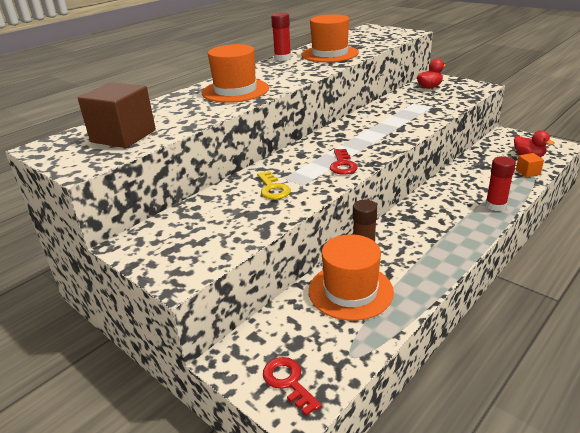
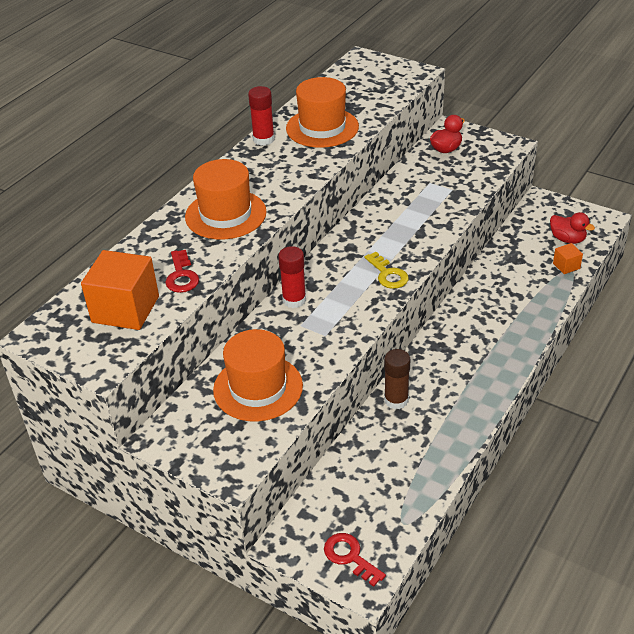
camera: 10 degrees left, 10 degrees up
(123, 136) = (125, 309): brown cube -> orange cube
(273, 189) = (293, 343): yellow key -> yellow key (388, 274)
(342, 165) = (363, 300): red key -> red key (181, 276)
(350, 291) = (390, 450): orange hat -> orange hat (258, 388)
(495, 205) = (531, 320): red glue stick -> red glue stick (294, 300)

